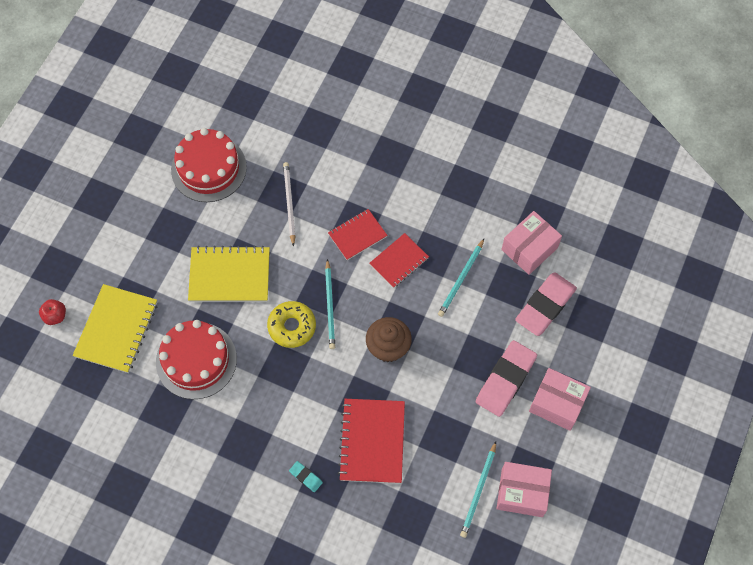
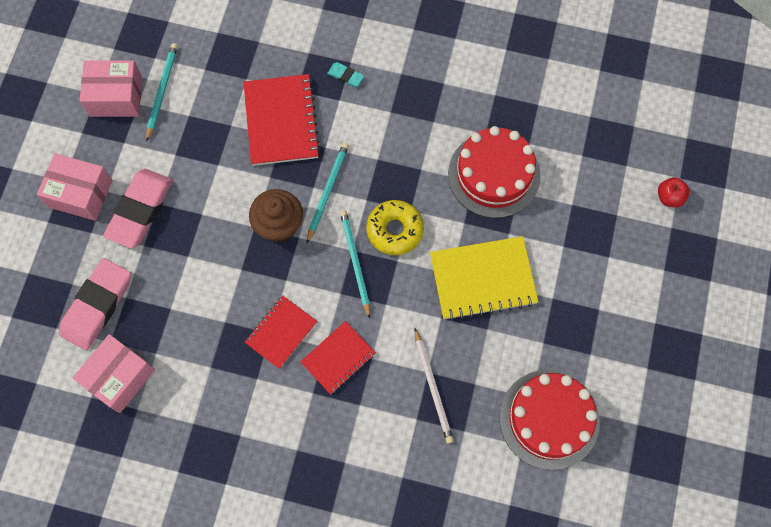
camera: 170 degrees right, 5 degrees up
(117, 329) = (594, 194): yellow notebook -> none
(461, 279) = (202, 322): turquoise pencil -> turquoise pencil (327, 191)

